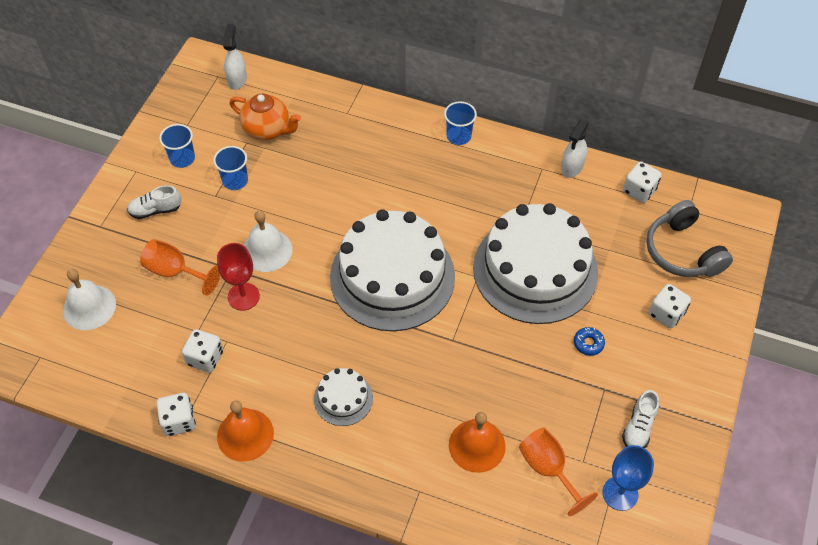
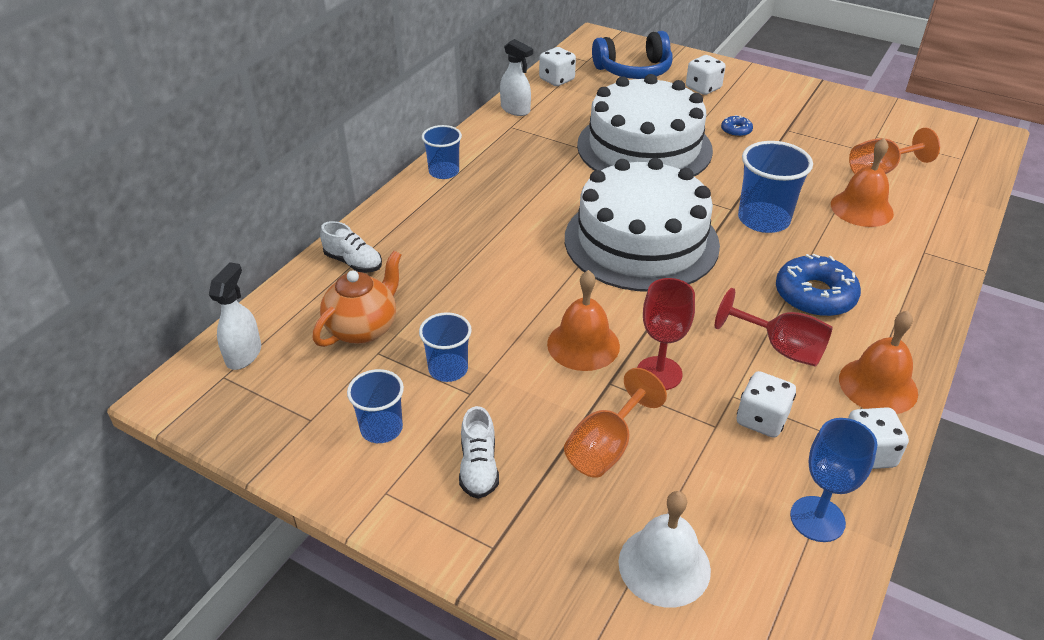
camera: 80 degrees left, 15 degrees down
(237, 79) = (244, 354): white spray bottle -> white spray bottle turned 90 degrees clockwise
(267, 250) = (583, 345): white bell -> orange bell
(278, 372) = (781, 348): none -> red goblet
(343, 398) = (814, 295): white cake -> blue donut
(441, 364) = (763, 219): none -> blue cup
(620, 493) = (897, 137): blue goblet -> blue goblet (817, 519)
(638, 427) = (827, 119): white shoe -> white shoe (353, 262)
(682, 251) = (634, 70): grey headphones -> blue headphones

